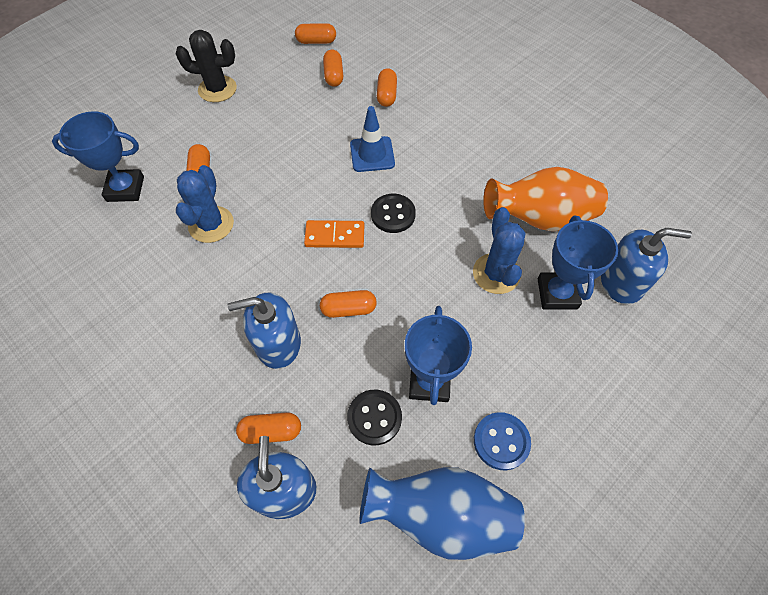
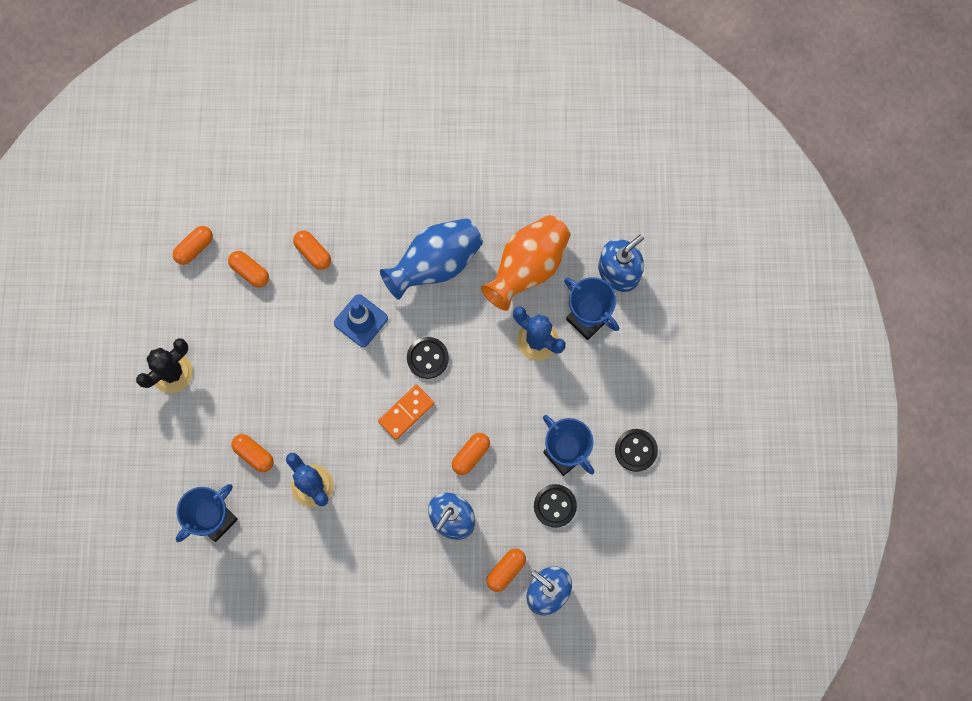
camera: 45 degrees left, 15 degrees up
(441, 515) = (640, 522): blue vase -> blue vase (435, 264)
(501, 441) = (636, 450): blue button -> black button

